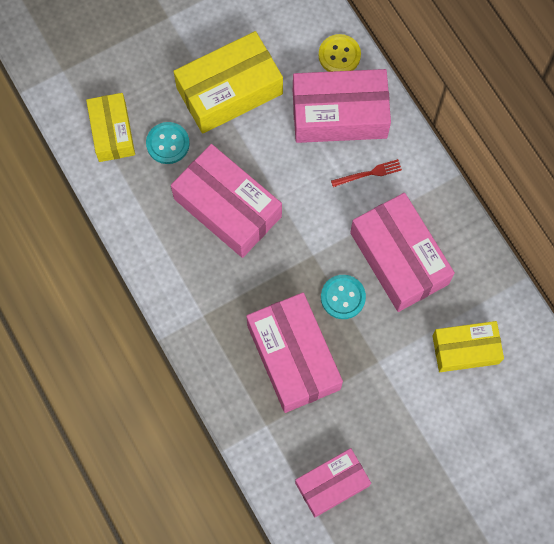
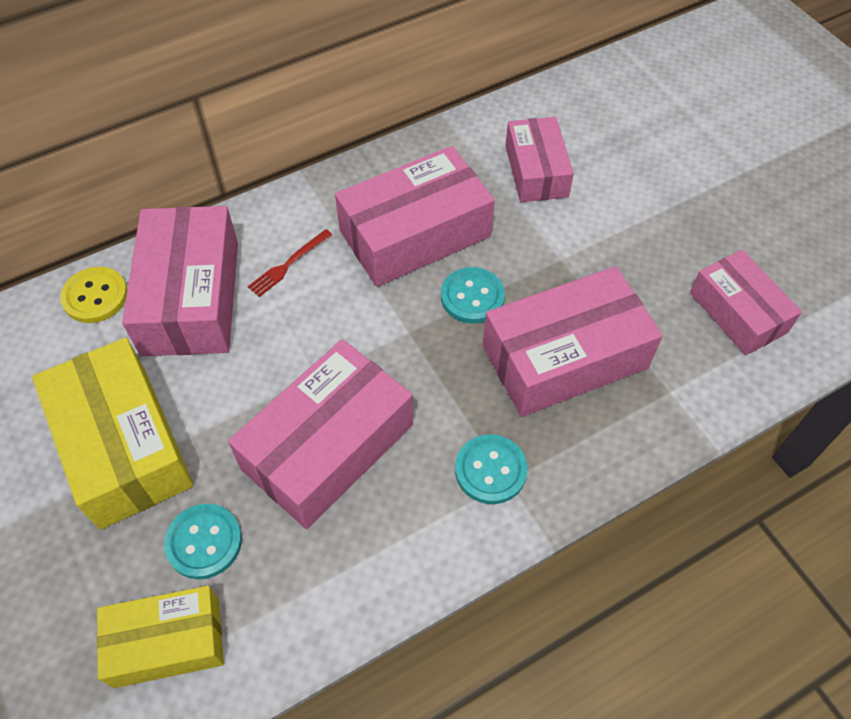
camera: 90 degrees left, 15 degrees down
(210, 305) = (490, 470): none -> turquoise button
(369, 173) = (288, 264): red fork -> red fork turned 120 degrees counterclockwise
(465, 349) = (536, 171): yellow box -> pink box

